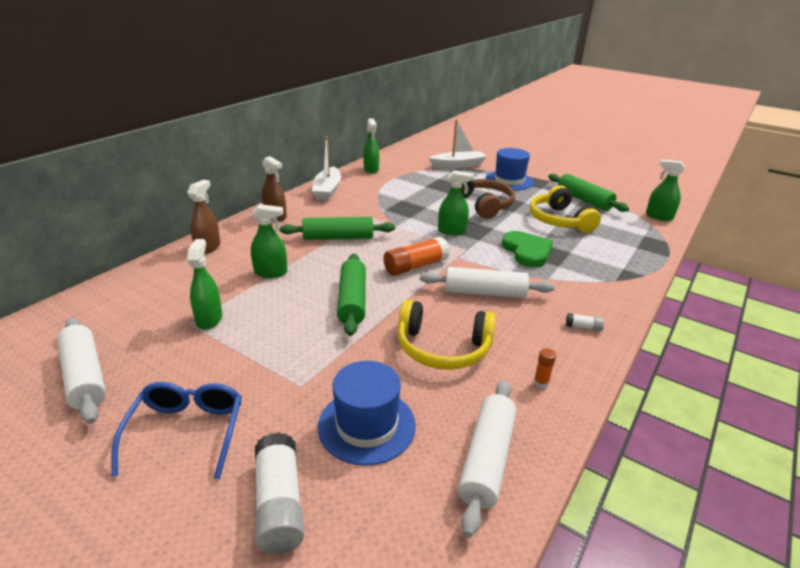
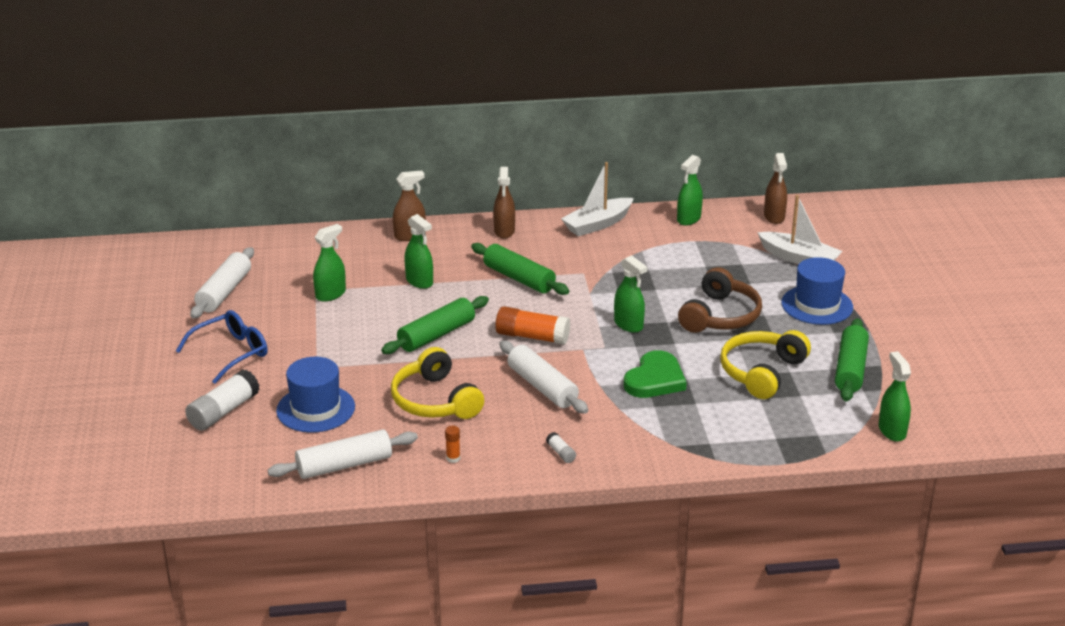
camera: 50 degrees right, 0 degrees up
(409, 154) = (774, 217): none -> brown spray bottle

